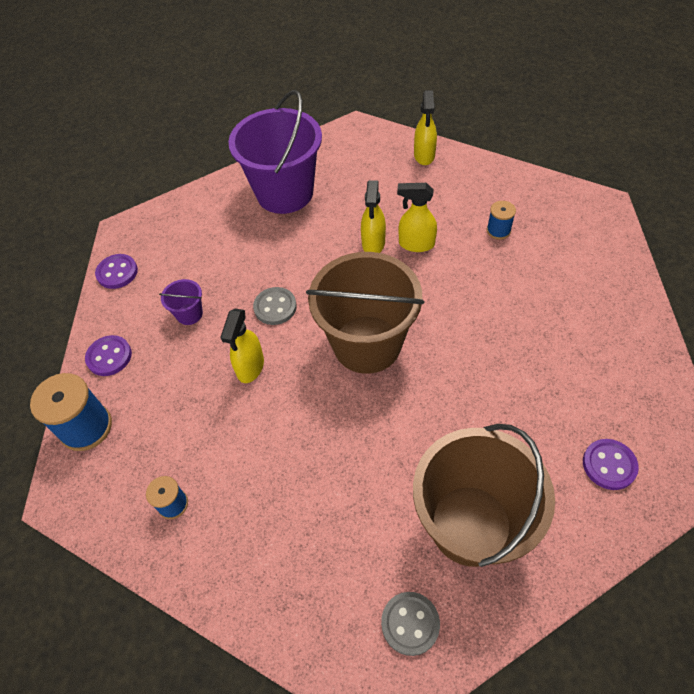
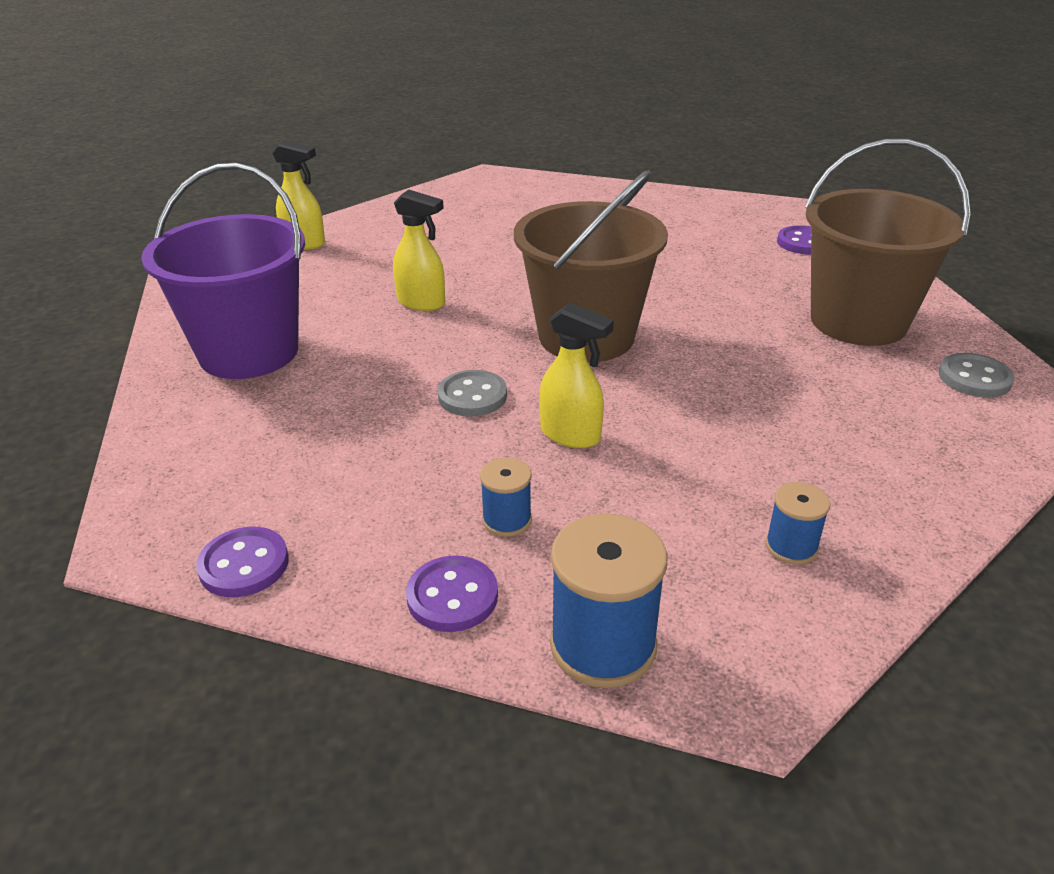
camera: 75 degrees left, 20 degrees down
(189, 314) = (422, 482): purple bucket -> none
(416, 244) = (449, 276): yellow spray bottle -> none
(498, 230) = (474, 228): blue spool -> blue spool (507, 520)

